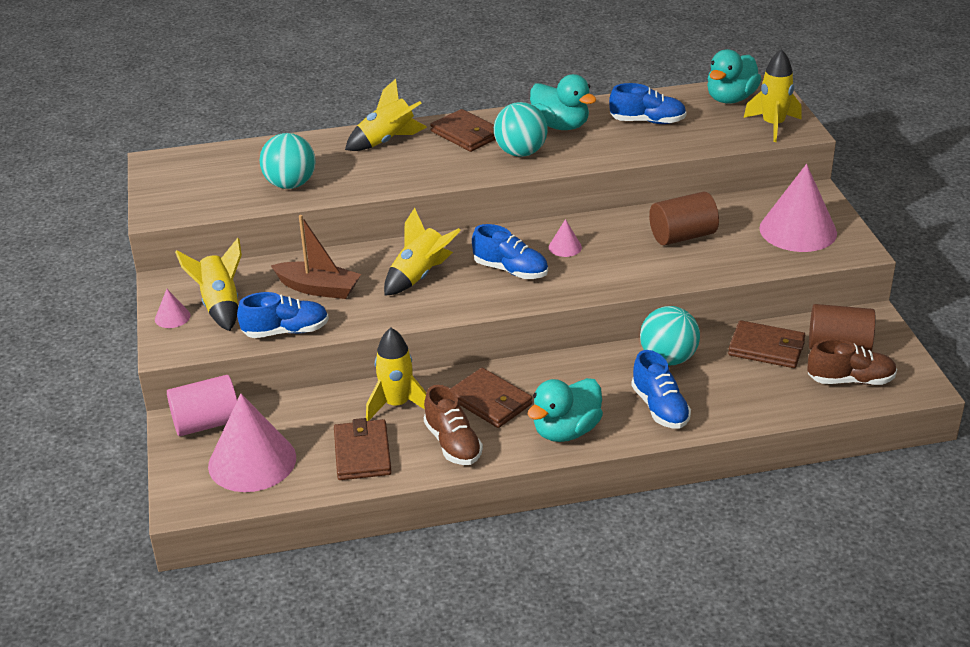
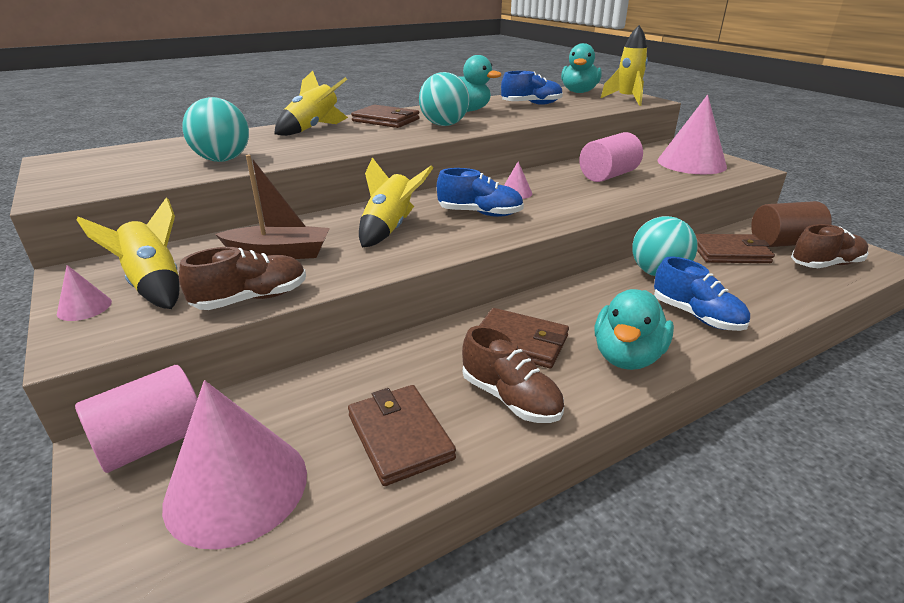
camera: 20 degrees left, 5 degrees down
(286, 331) = (251, 299): blue shoe -> brown shoe
(397, 405) = (414, 365): yellow rocket -> none
(682, 236) = (608, 176): brown cylinder -> pink cylinder

